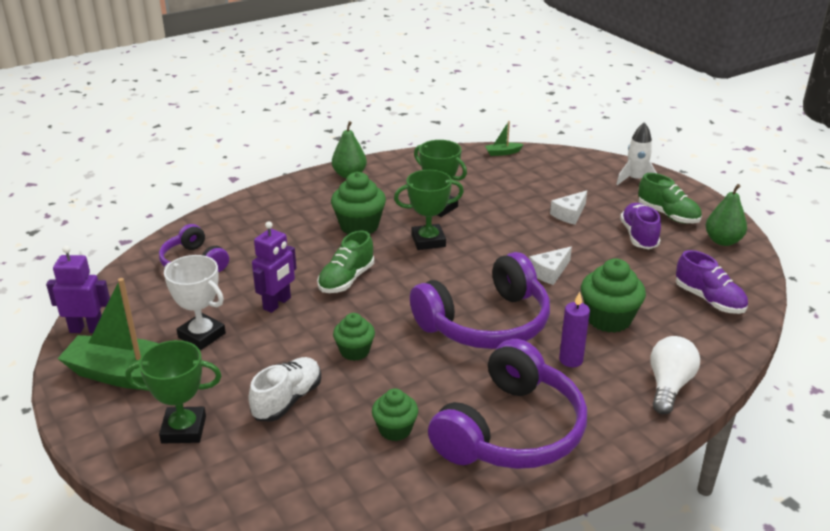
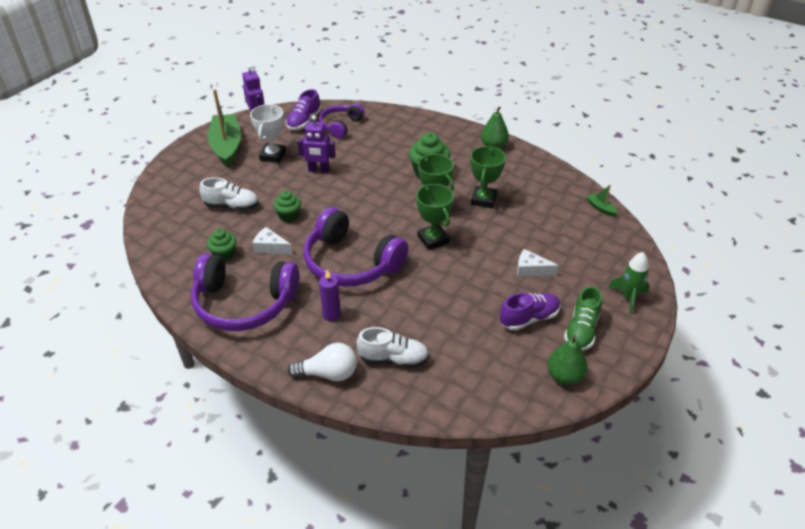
camera: 65 degrees right, 10 degrees up
(184, 429) = (193, 180): green trophy -> green trophy (433, 239)
(346, 280) = (361, 188): green shoe -> none
(549, 272) = (436, 278): white cheese -> white cheese (270, 247)
(608, 319) = (393, 324): green cupcake -> none
(635, 180) = (628, 297): white rocket -> green rocket
(663, 333) = (393, 359): none -> white shoe
(709, 300) = (459, 380): purple shoe -> purple shoe (304, 121)

